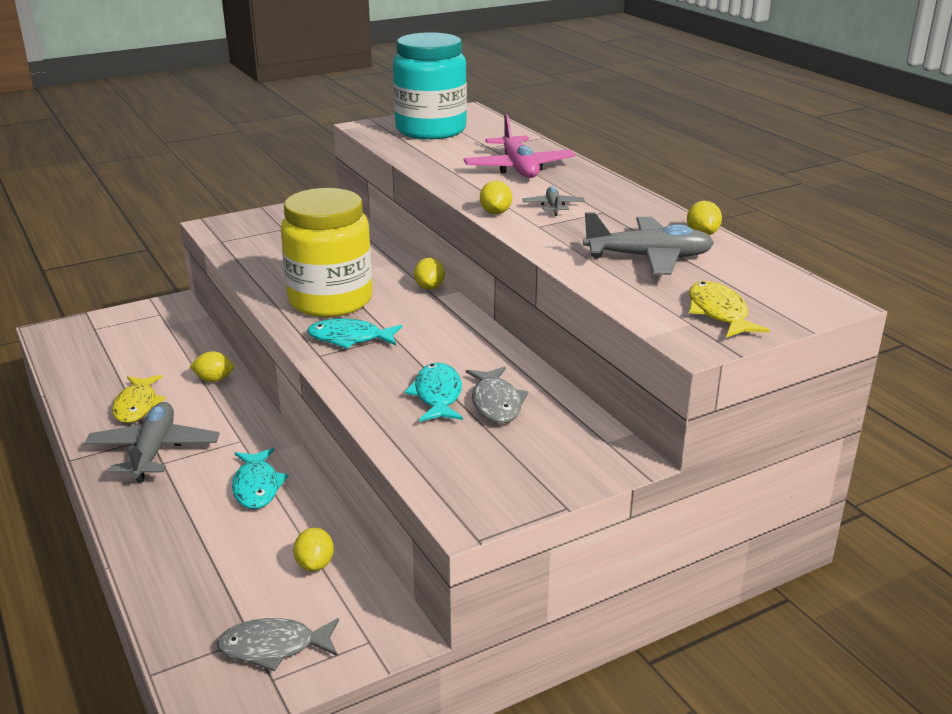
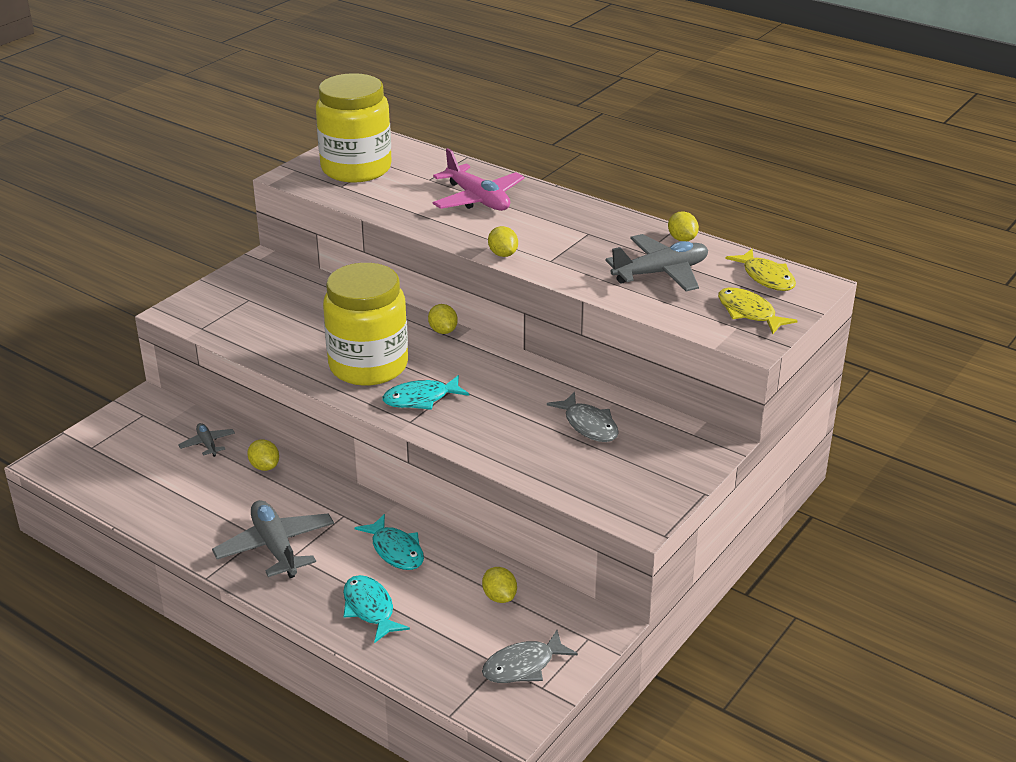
camera: 25 degrees left, 5 degrees up
(137, 406) = (217, 511): yellow fish -> yellow fish (766, 277)
(214, 379) = (264, 466): yellow lemon -> yellow lemon turned 75 degrees clockwise
(431, 130) = (356, 169): turquoise jar -> yellow jar
(437, 395) = (538, 431): turquoise fish -> turquoise fish (370, 609)
(553, 206) = (544, 237): grey plane -> grey plane (207, 444)

